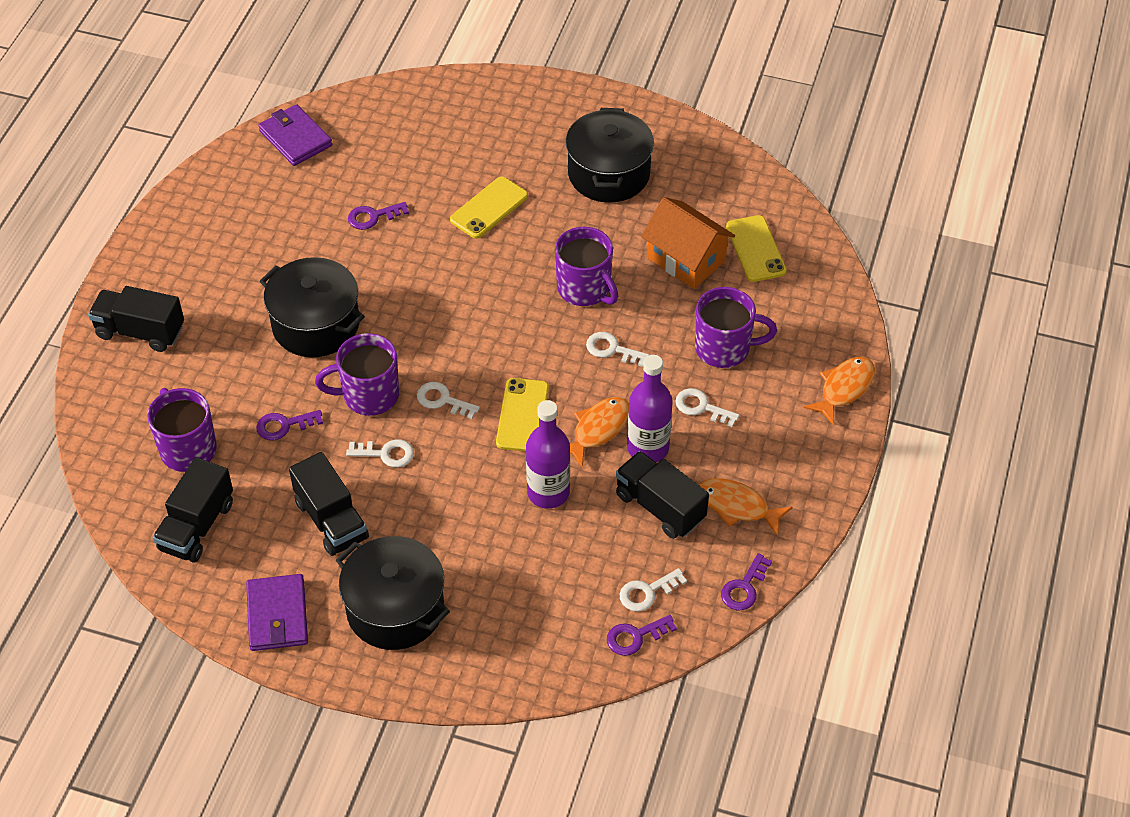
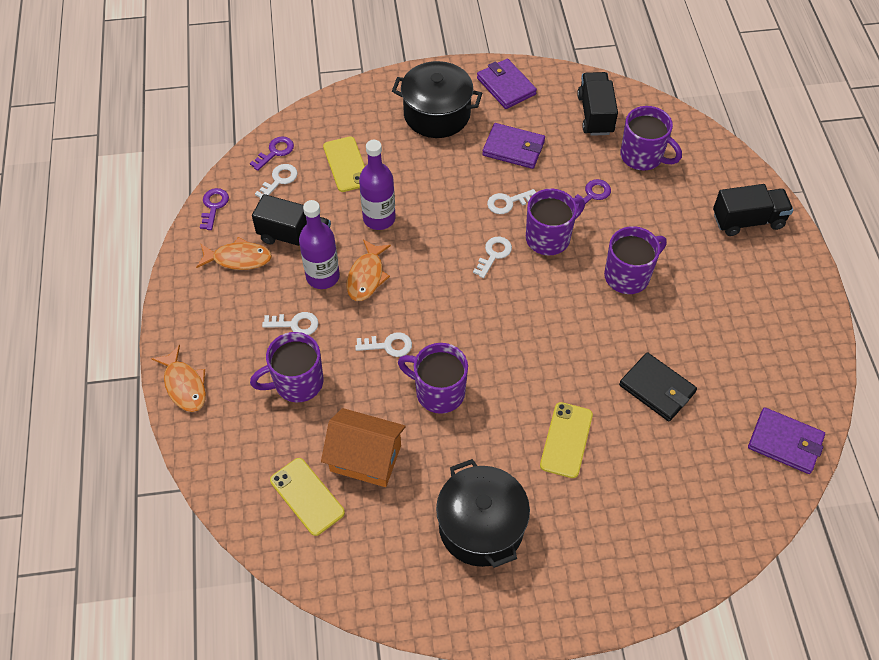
camera: 155 degrees right, 5 degrees up
(316, 324) = (628, 276): black pot -> purple mug
(331, 520) = (513, 148): black truck -> purple wallet
(373, 217) = (657, 389): purple key -> black wallet
(442, 400) = (494, 254): white key -> white key turned 60 degrees counterclockwise
(522, 415) = (428, 266): yellow phone -> yellow phone (346, 164)
(844, 388) = (184, 385): orange fish -> orange fish turned 45 degrees counterclockwise

